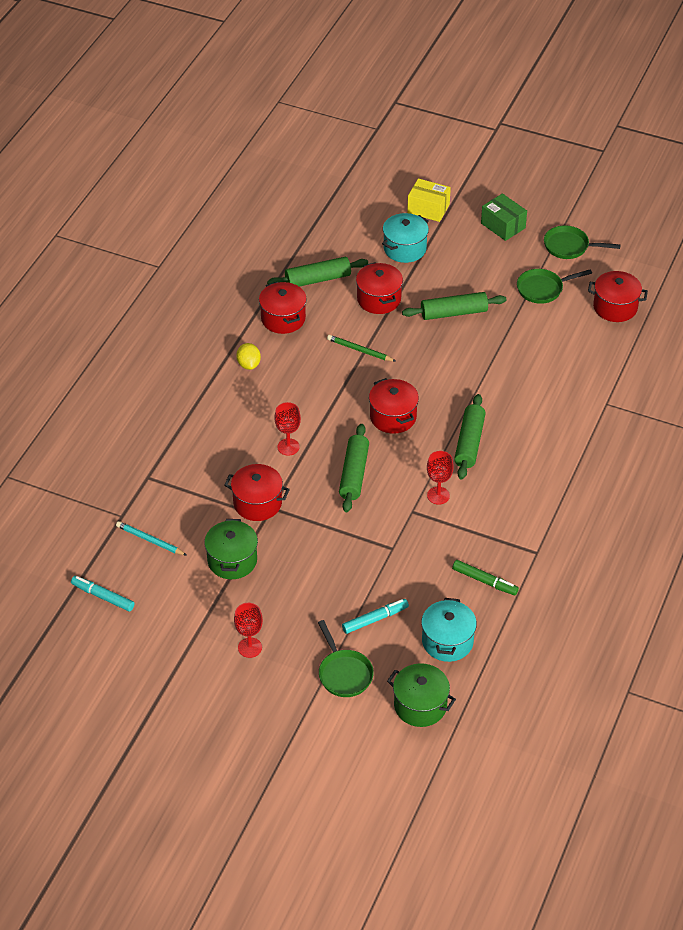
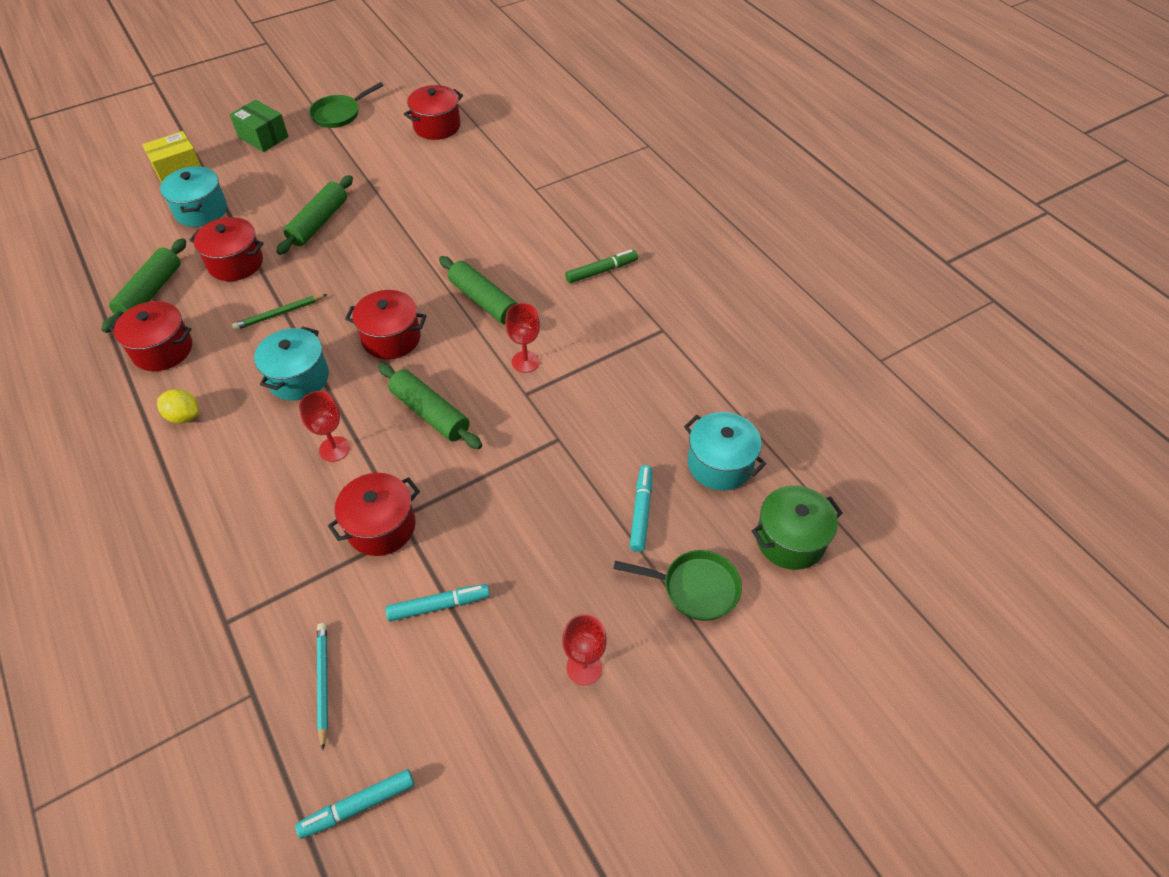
camera: 55 degrees left, 5 degrees up
(150, 540) = (323, 683): turquoise pencil -> turquoise pencil turned 105 degrees clockwise
(232, 560) = (439, 605): green pot -> turquoise marker
(321, 395) = (298, 378): none -> turquoise pot
(485, 581) = (665, 388): green marker -> green marker (601, 271)
(503, 225) = (263, 137): green box -> green box turned 45 degrees clockwise
(542, 289) = (364, 154): green pan -> none

